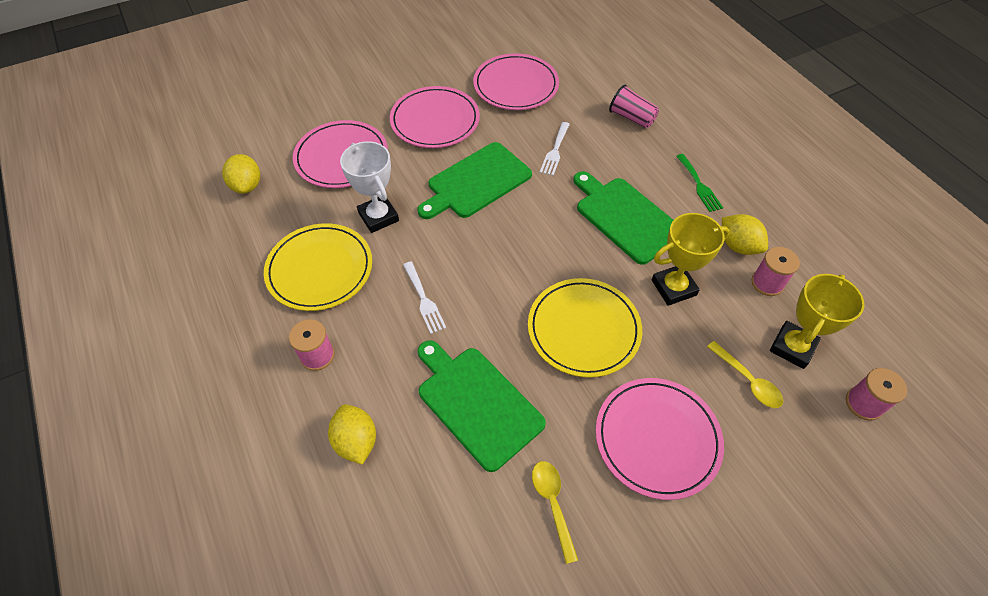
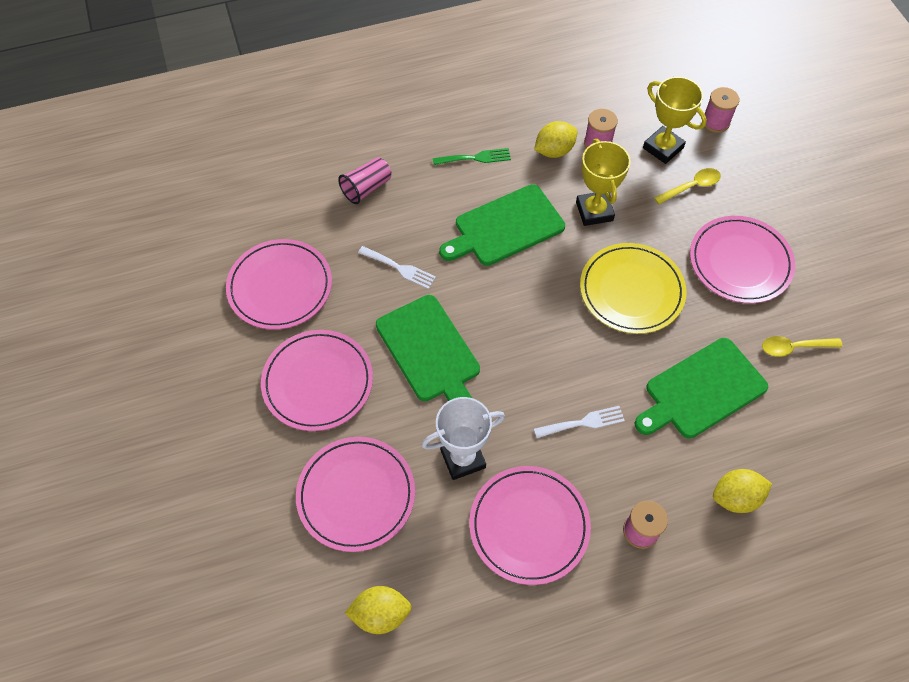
camera: 80 degrees left, 5 degrees up
(320, 269) = (529, 526): yellow plate -> pink plate

